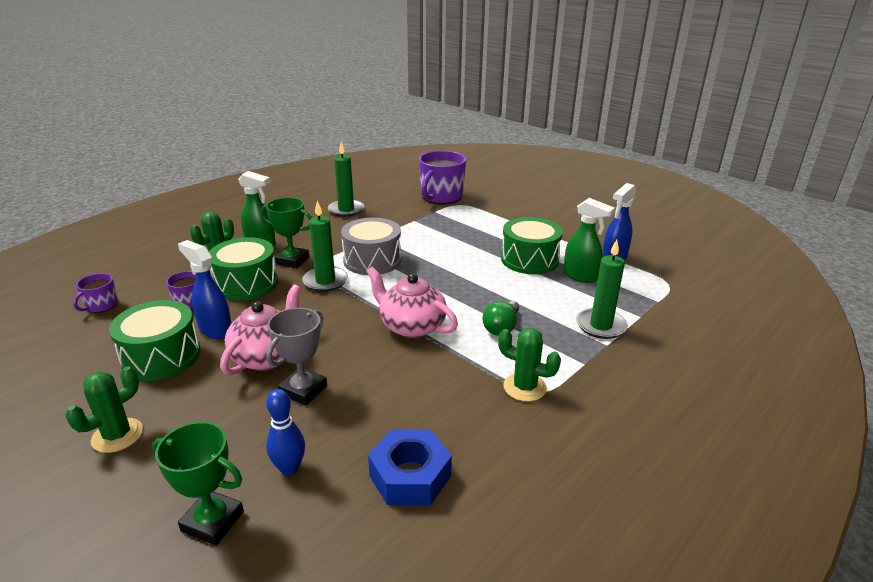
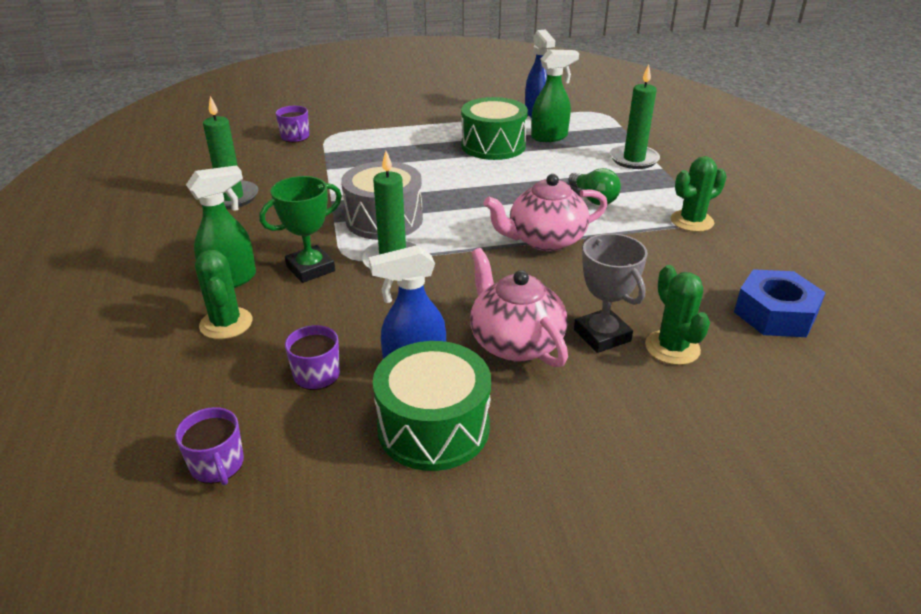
camera: 55 degrees left, 5 degrees up
(117, 435) = (584, 498): green cactus -> green cactus (672, 348)
(212, 521) = (780, 448): green trophy -> none
(246, 283) = (325, 317): green drum -> none
(289, 468) = (726, 378): blue bowling pin -> none
(441, 197) = (295, 137): purple mug -> purple mug, size x0.50

